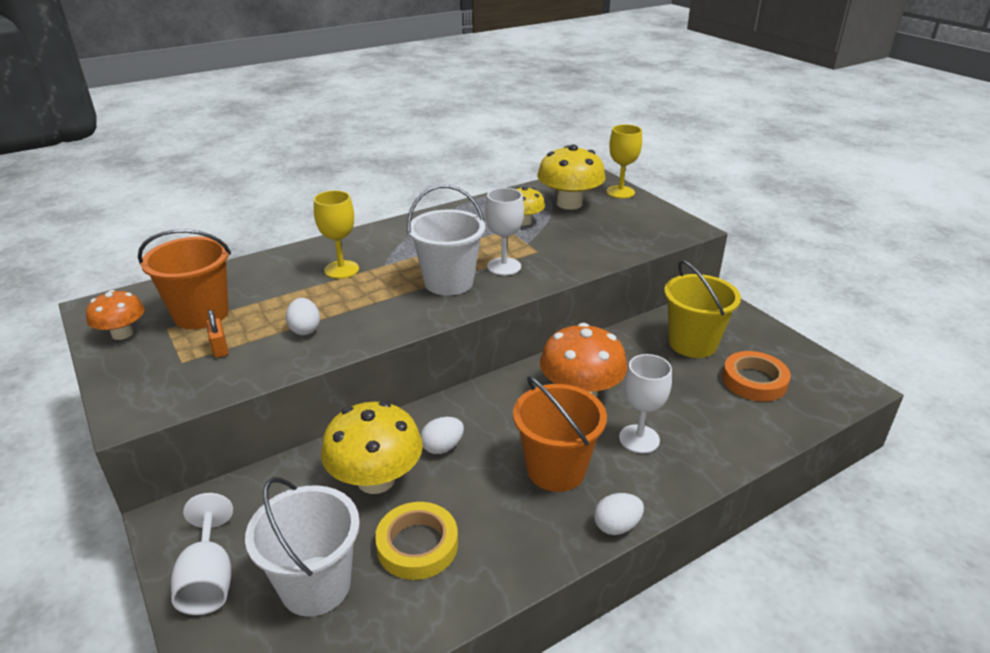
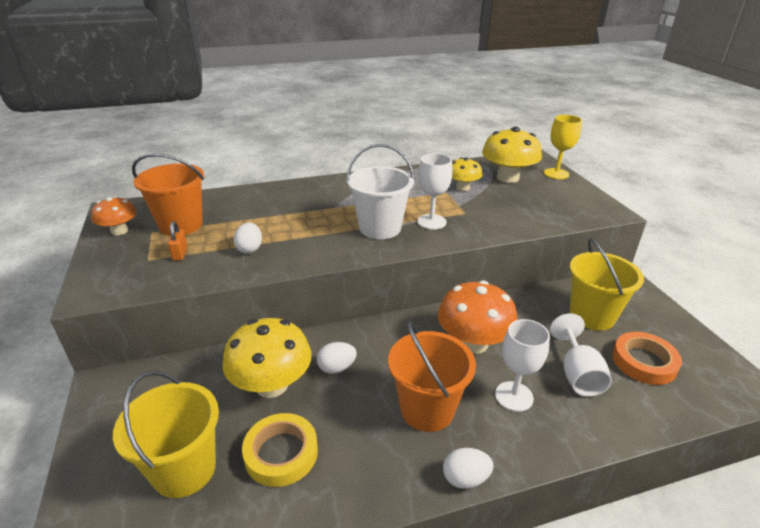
camera: 15 degrees right, 0 degrees up
(209, 579) = (107, 442): white goblet -> white goblet (577, 374)
(315, 585) = (184, 470): white bucket -> yellow bucket
(341, 270) = (300, 206): yellow goblet -> none

